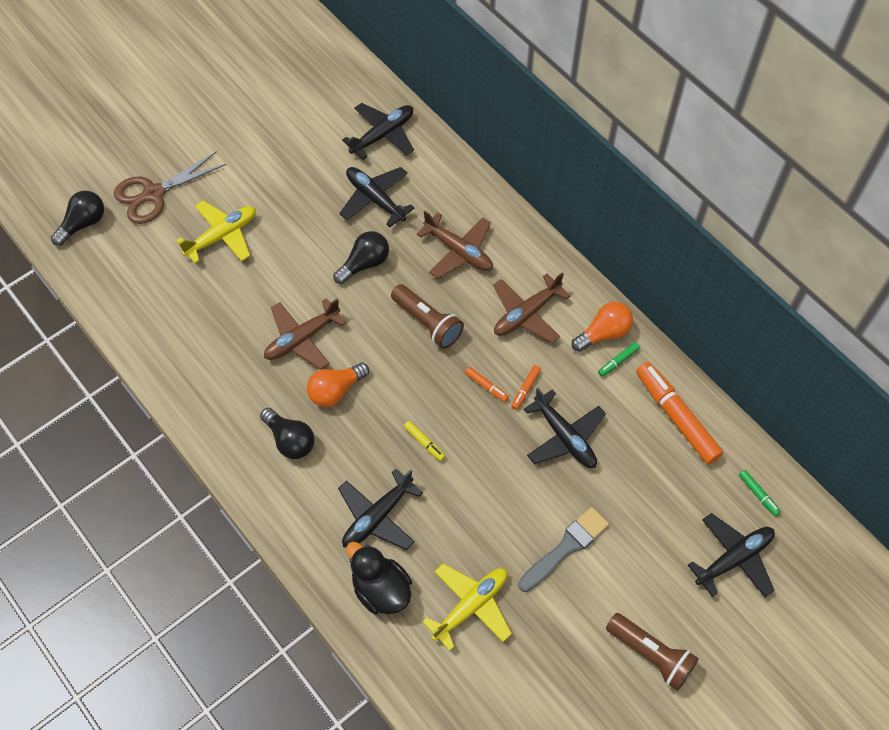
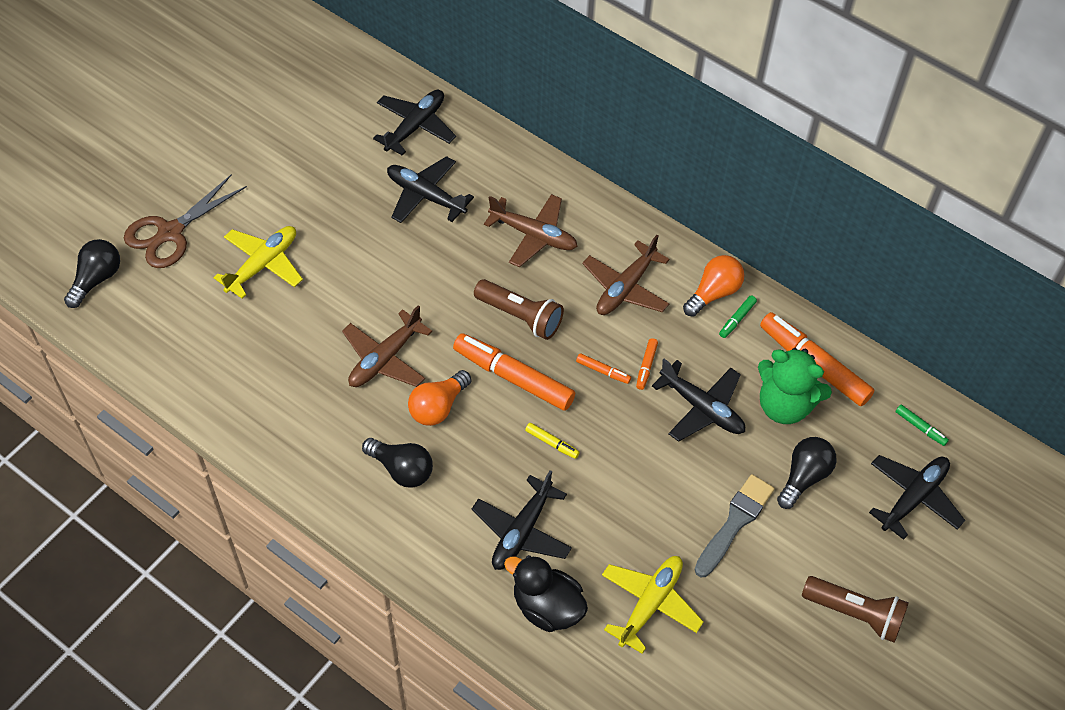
camera: 15 degrees left, 5 degrees down
(364, 264) = (433, 266): black light bulb -> black light bulb (804, 477)
(407, 376) = (513, 377): none -> orange marker
(639, 449) = (784, 405): none -> green teddy bear

